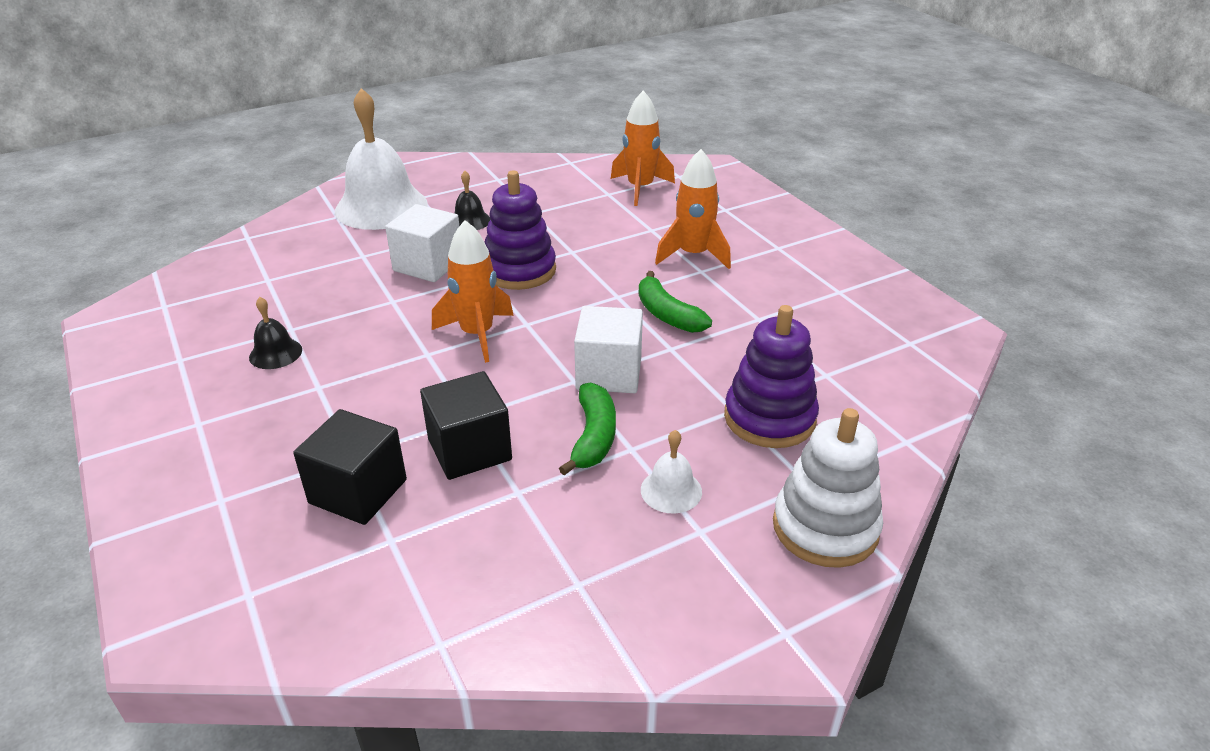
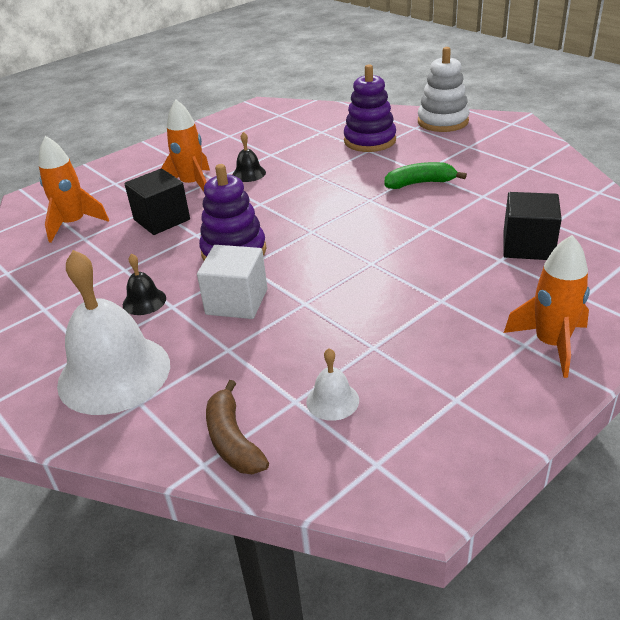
camera: 100 degrees left, 0 degrees up
(256, 250) = (233, 440): none -> brown banana
(275, 353) = (413, 340): black bell -> black bell (249, 173)
(469, 449) = (461, 218): black cube -> black cube (162, 220)
(477, 334) = (335, 248): orange rocket -> orange rocket (551, 344)
(609, 373) = (355, 190): white cube -> none
(667, 314) = (277, 182): green banana -> none
(671, 490) = (446, 156): white bell -> white bell (332, 400)

